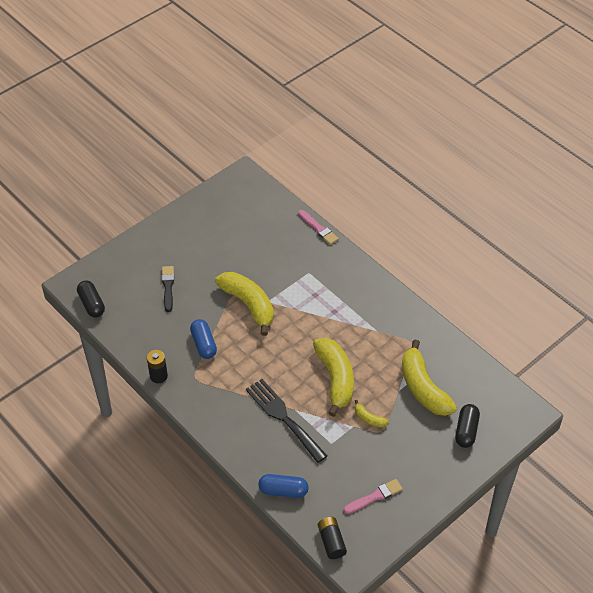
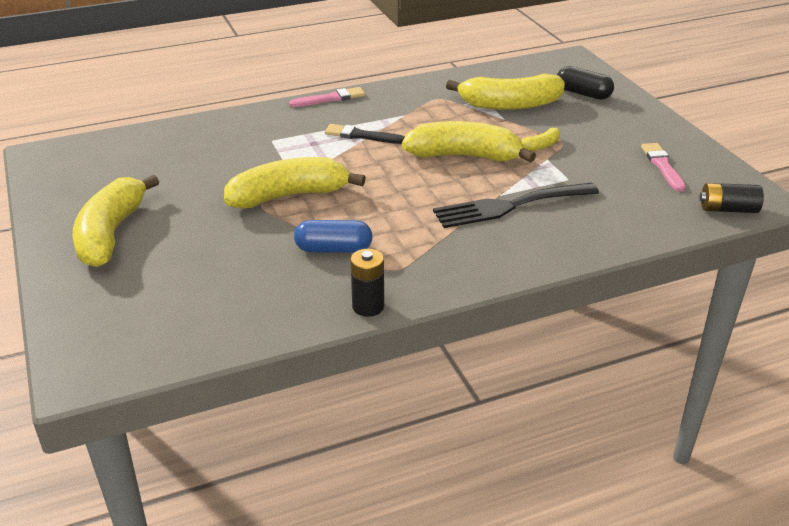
camera: 70 degrees left, 15 degrees down
(91, 304) = (151, 357): black capsule -> none
(168, 287) = (189, 262): black brush -> black brush (361, 136)
(180, 243) = (111, 233): none -> yellow banana
(283, 491) = (636, 230): blue capsule -> none
(318, 228) = (203, 119): pink brush -> pink brush (330, 98)

